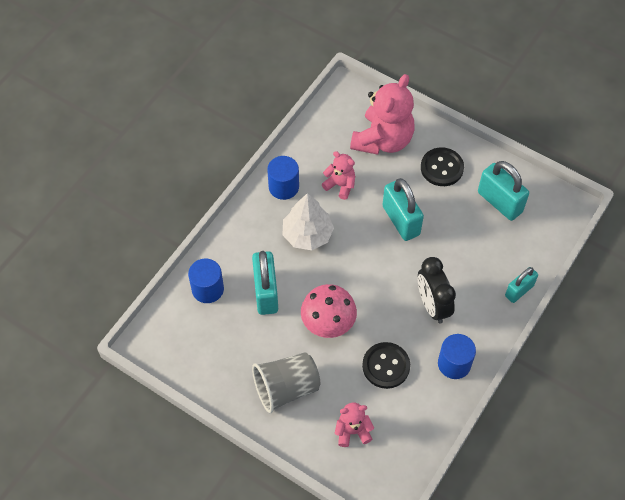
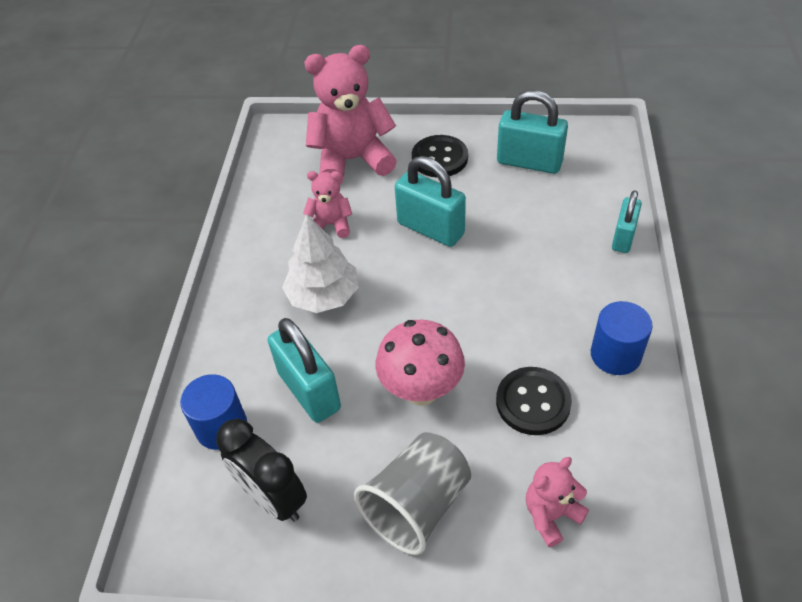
camera: 25 degrees left, 10 degrees down
(283, 187) = (259, 257): blue cylinder -> none
(383, 140) = (352, 160): pink teddy bear -> pink teddy bear turned 105 degrees counterclockwise
(432, 305) = (537, 301): black clock -> black clock (273, 498)

